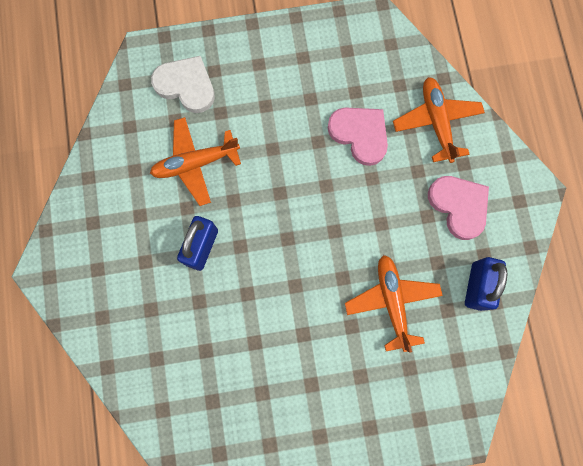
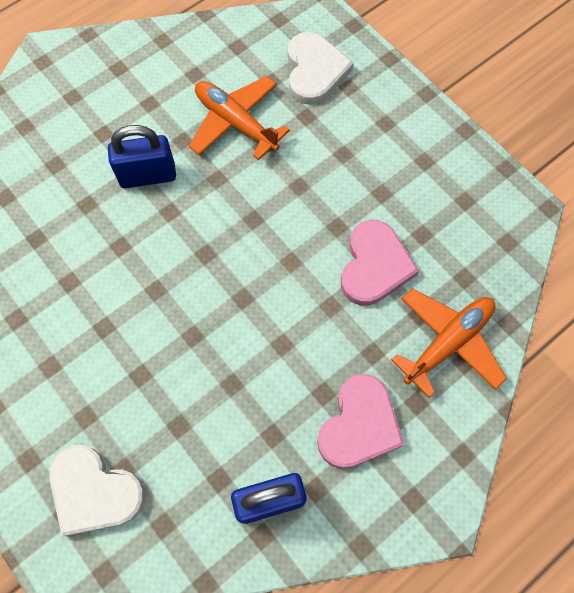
camera: 60 degrees right, 10 degrees down
(392, 302) = (194, 406): orange plane -> none
(414, 393) = (94, 492): none -> white heart

